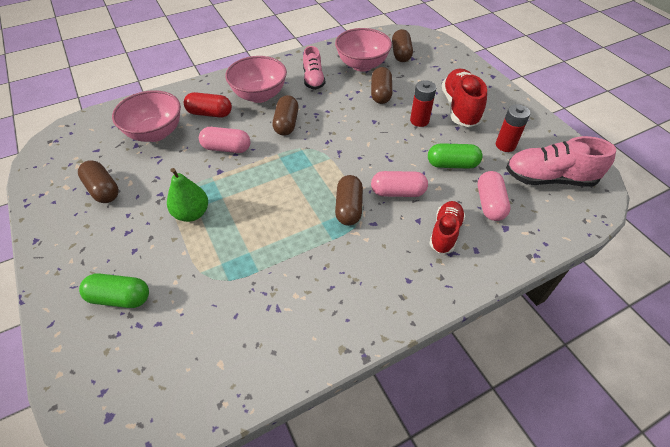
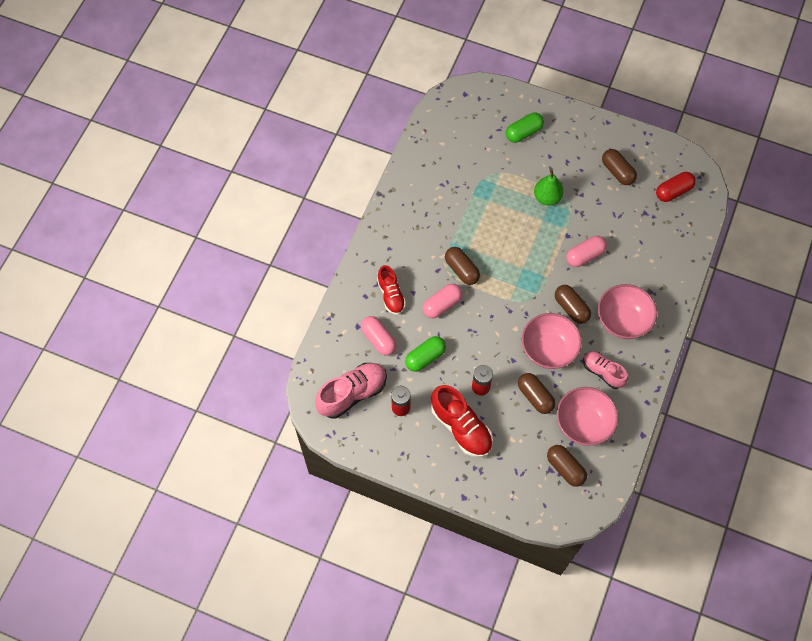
camera: 140 degrees right, 15 degrees up
(103, 190) = (617, 172): brown capsule -> brown capsule turned 45 degrees clockwise
(155, 133) = (646, 231): pink bowl -> pink bowl (548, 350)
(210, 113) = (634, 275): red capsule -> red capsule (673, 191)

